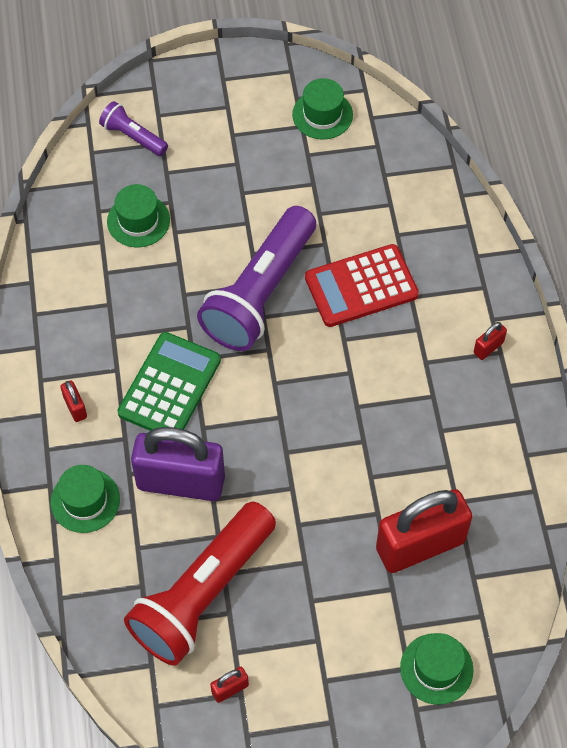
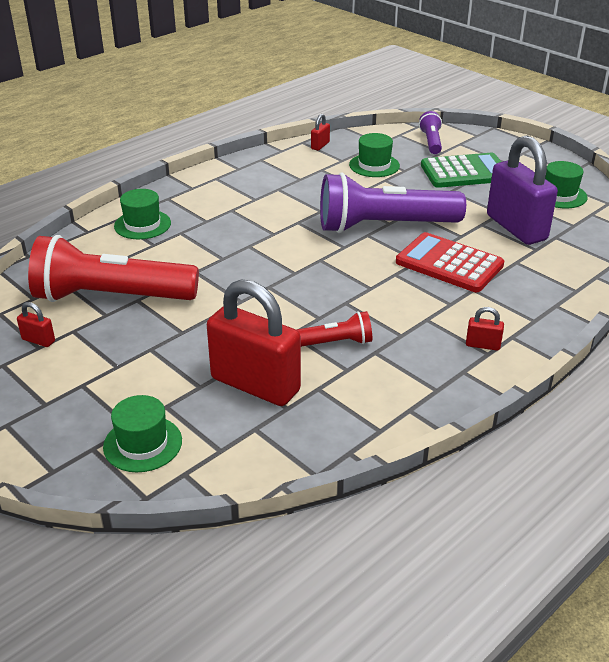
camera: 55 degrees right, 25 degrees down
(75, 407) = (209, 196): red padlock -> red padlock (320, 145)
(169, 386) = (265, 221): green calculator -> green calculator (465, 172)
(181, 482) = (195, 253): purple padlock -> purple padlock (516, 228)
(408, 452) = (334, 343): none -> red flashlight

